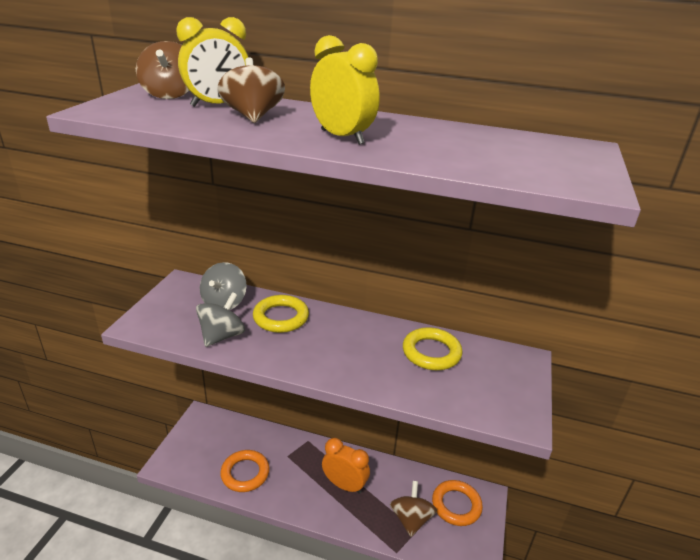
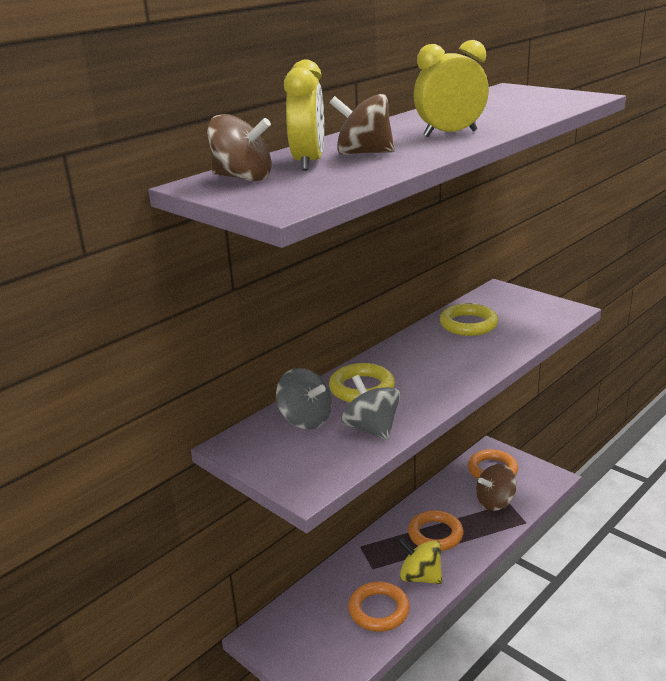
camera: 60 degrees left, 5 degrees down
(290, 489) = (420, 577): none -> yellow spinning top
(344, 485) = (435, 534): orange clock -> orange ring
(411, 519) = (495, 502): brown spinning top -> brown spinning top turned 60 degrees counterclockwise

